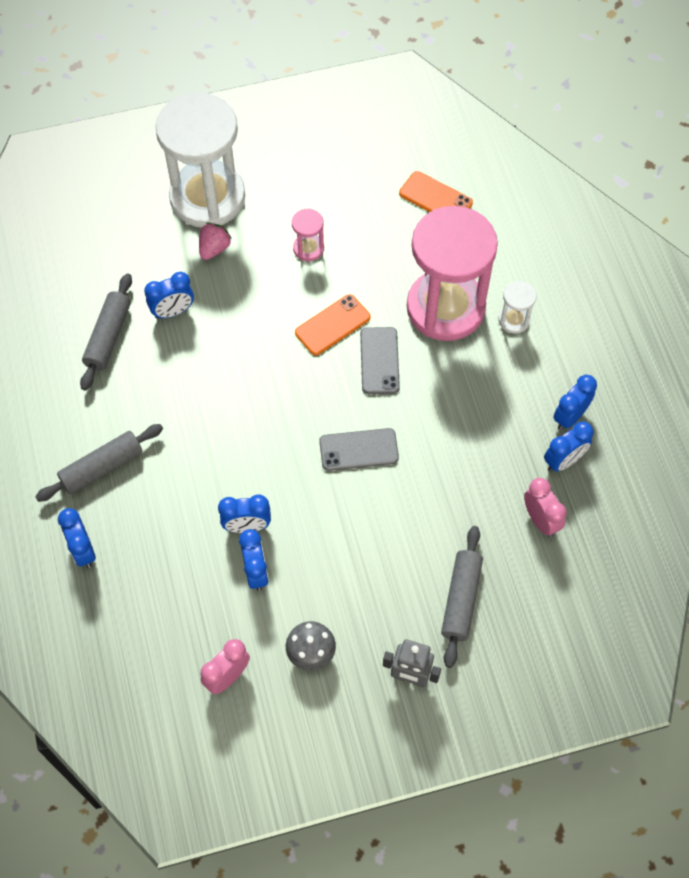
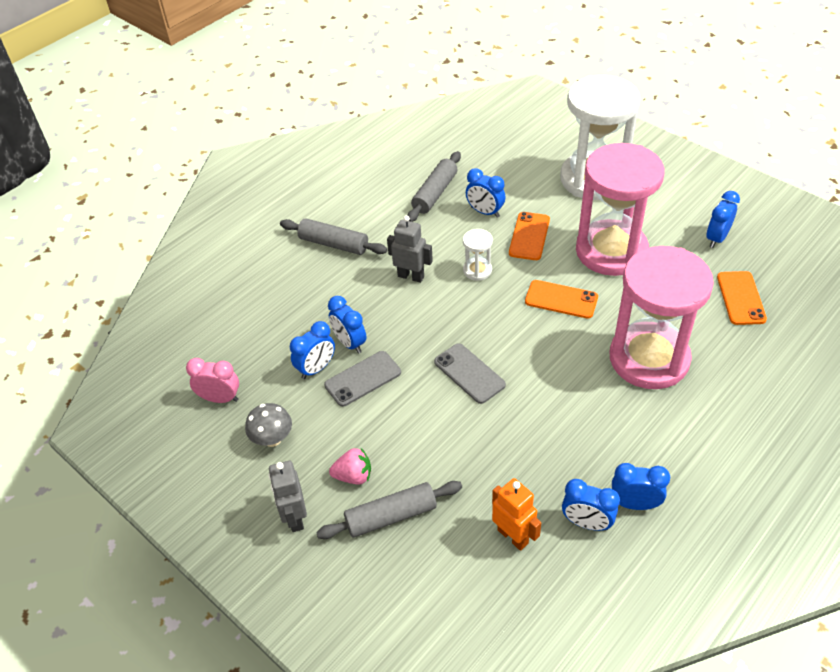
camera: 60 degrees right, 15 degrees down
(83, 550) = (264, 269): blue clock -> blue clock (716, 238)
(108, 337) = (434, 193): grey rolling pin -> grey rolling pin turned 45 degrees counterclockwise
(204, 425) = (411, 276): none -> grey robot
(214, 248) = (556, 204): pink strawberry -> pink strawberry (353, 476)
(236, 297) = (529, 236): none -> orange phone
(308, 248) = (611, 251): pink hourglass -> pink hourglass, size x2.48
(379, 361) = (558, 343): grey phone -> grey phone (363, 379)
(514, 320) = (687, 410): white hourglass -> white hourglass (477, 270)
(540, 520) = (513, 536): pink clock -> orange robot

